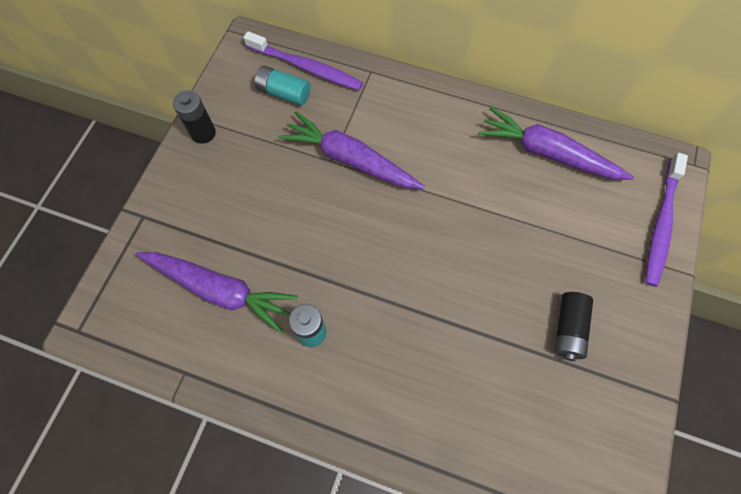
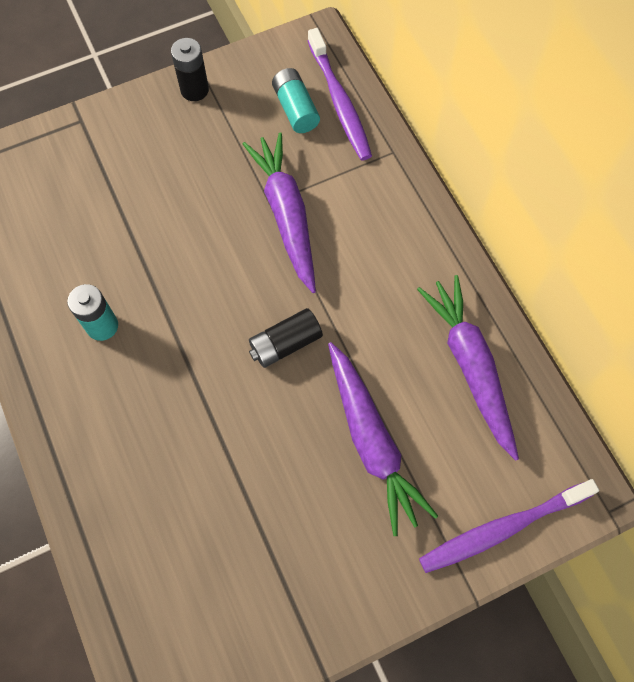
camera: 45 degrees right, 0 degrees up
(220, 290) = (73, 229): purple carrot -> purple carrot (371, 441)
(568, 329) = (304, 527): black battery -> black battery (285, 344)

